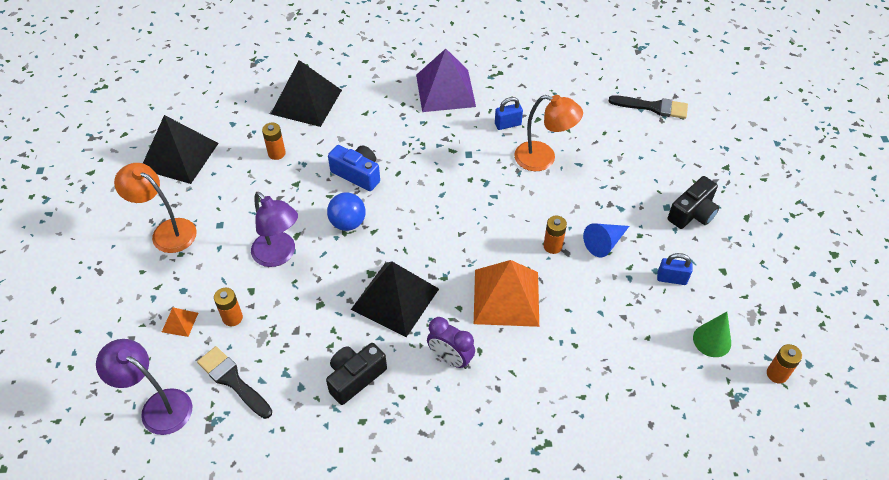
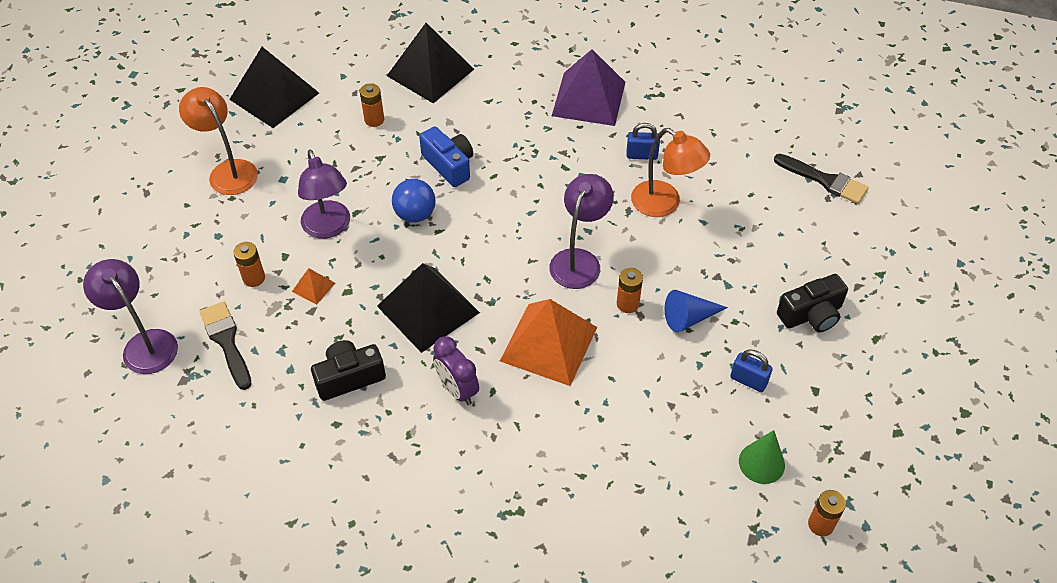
camera: 20 degrees right, 0 degrees up
(180, 322) = (201, 267): orange pyramid -> orange pyramid (313, 287)
(498, 222) = (579, 260): none -> purple lamp

